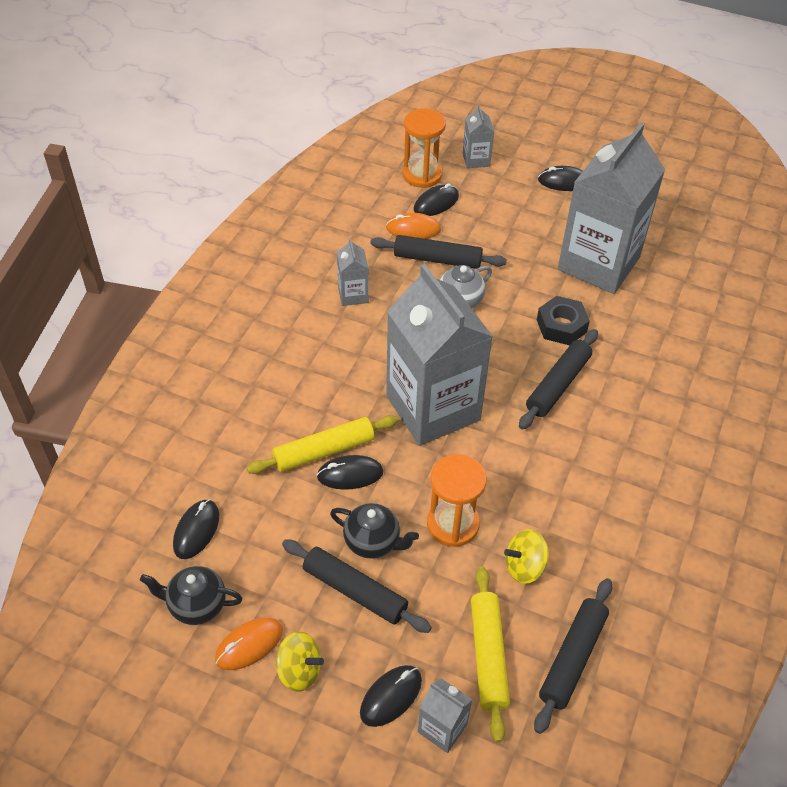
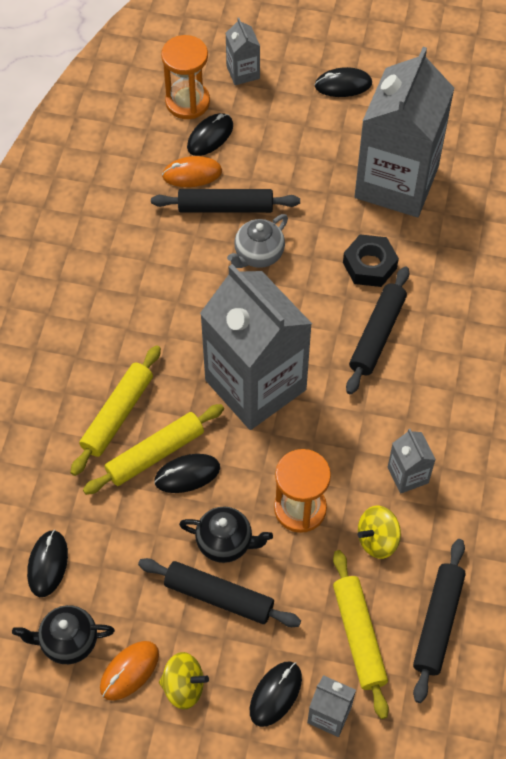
camera: 10 degrees left, 10 degrees up
(297, 411) = (117, 414): none -> yellow rolling pin
(353, 295) = (145, 267): grey carton -> grey carton (408, 475)

